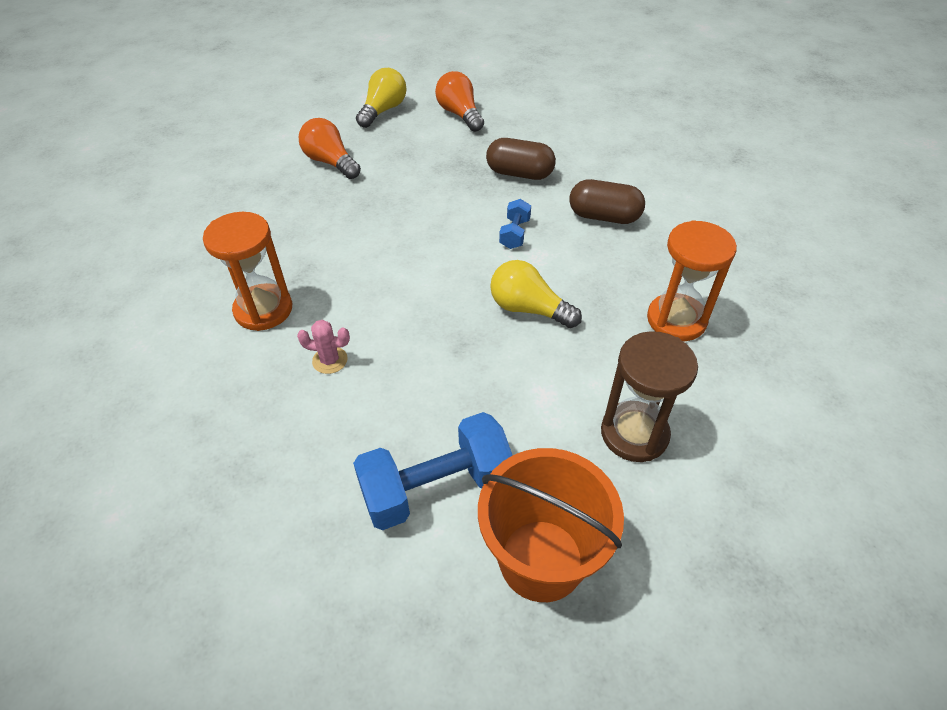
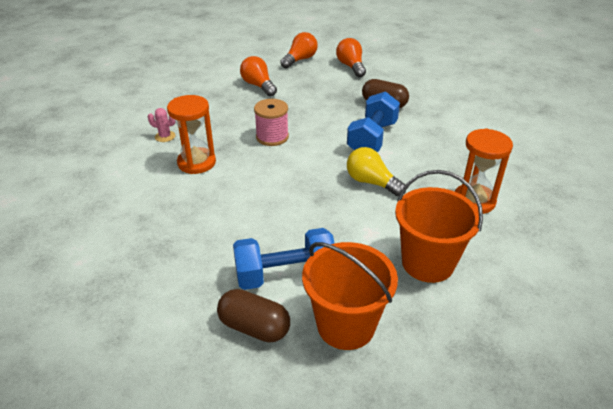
camera: 10 degrees right, 10 degrees down
(330, 360) = (232, 195): pink cactus -> pink cactus (165, 136)
(369, 249) = (272, 137): none -> pink spool
(383, 110) = (300, 60): yellow light bulb -> orange light bulb
(514, 234) = (372, 138): blue dumbbell -> blue dumbbell, size x2.03
(604, 216) = (437, 135): brown capsule -> brown capsule (254, 327)
(634, 433) = (427, 263): brown hourglass -> orange bucket

